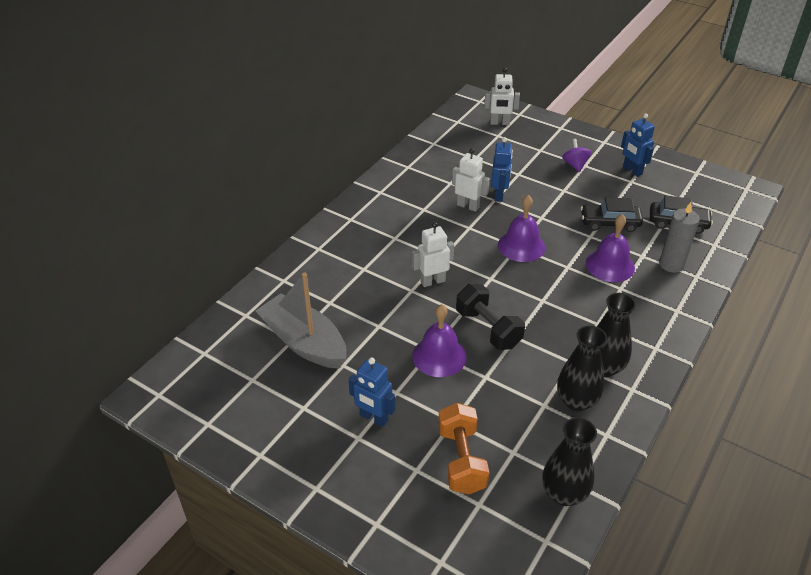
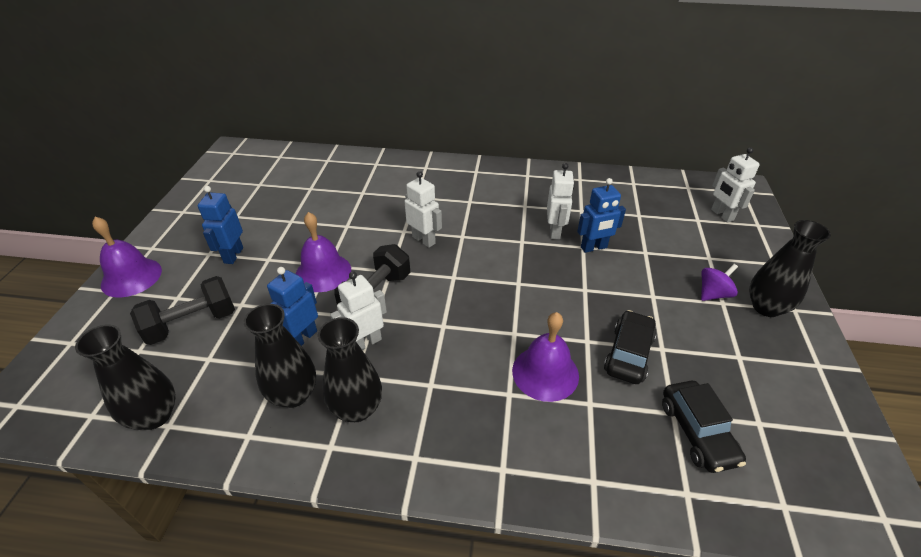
camera: 65 degrees right, 0 degrees up
(304, 342) = (309, 194): grey boat -> none
(461, 460) = (192, 323): orange dumbbell -> black dumbbell
(521, 246) = (522, 286): purple bell -> purple bell (131, 277)
(540, 348) = (365, 343): none -> white robot
(597, 151) = (766, 307): none -> black vase
(610, 223) = (628, 354): black car -> black car turned 45 degrees clockwise
(632, 170) = (764, 353): blue robot -> blue robot (302, 338)
(671, 264) = (596, 442): grey candle -> none

